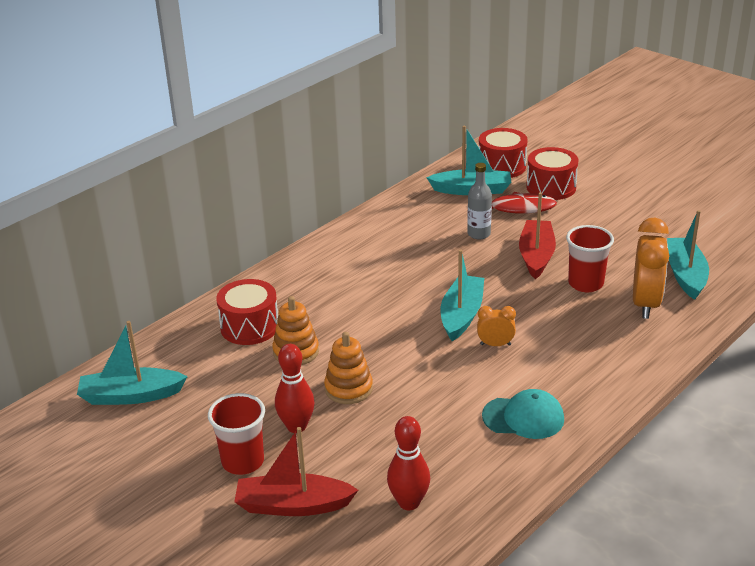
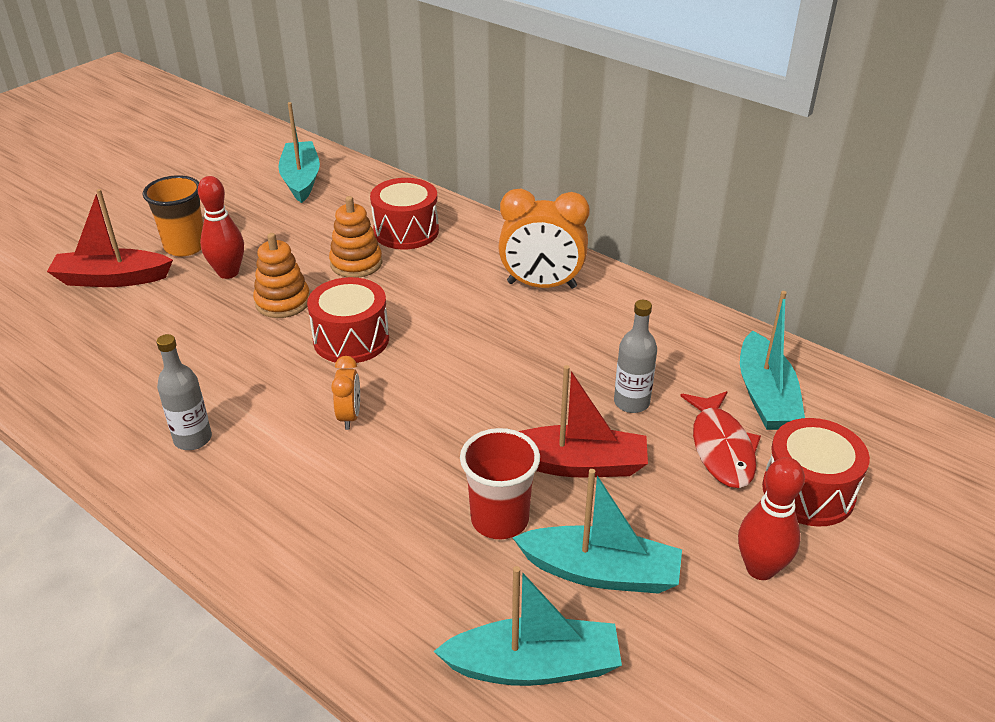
camera: 85 degrees right, 5 degrees up
(243, 462) = (185, 246): red cup -> orange cup
(293, 505) = (112, 279): red boat -> red boat turned 90 degrees counterclockwise
(409, 502) = (83, 350): red bowling pin -> red bowling pin (760, 569)
(461, 315) = (420, 386): turquoise boat -> turquoise boat (601, 572)
(502, 166) = (860, 431): red drum -> red drum (351, 339)
(523, 417) = (193, 439): turquoise cap -> grey bottle
(645, 304) = (440, 594): orange clock -> orange clock (541, 285)

